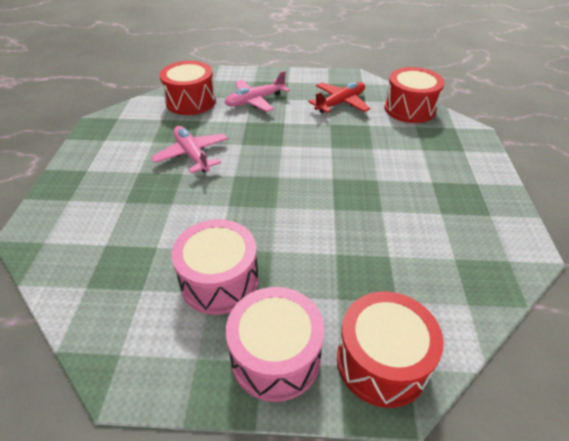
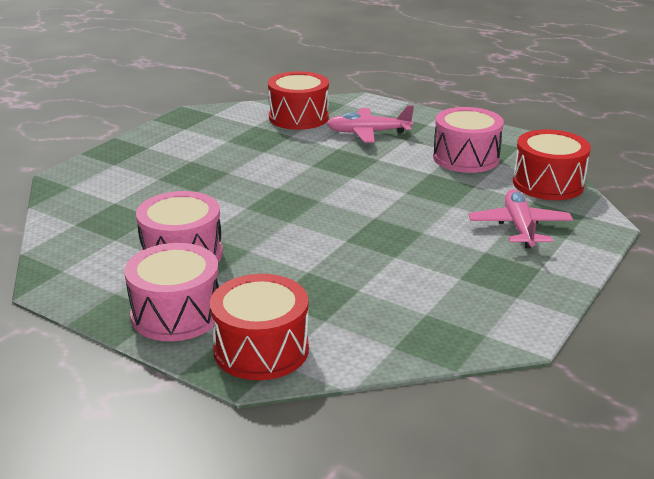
camera: 30 degrees right, 15 degrees down
(192, 155) = (253, 161): pink plane -> pink plane (519, 227)
(340, 103) = (466, 158): red plane -> pink drum

